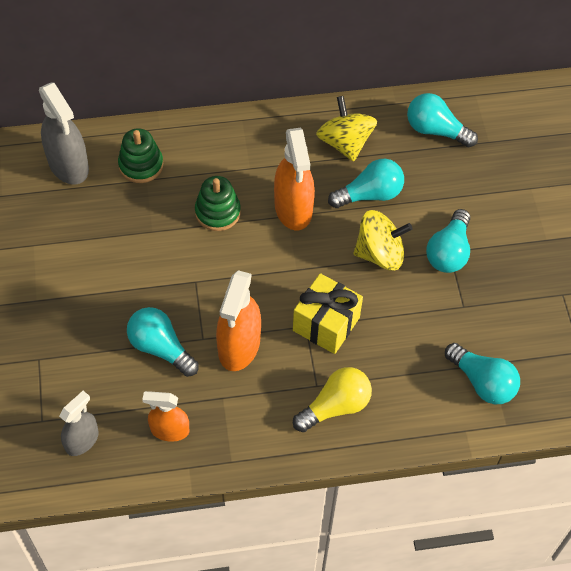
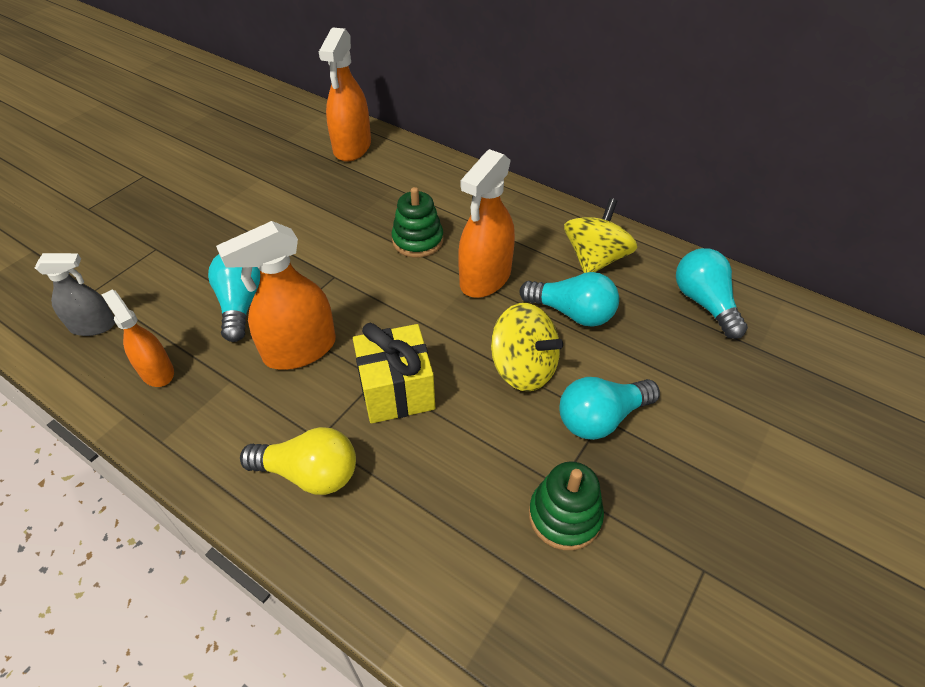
camera: 45 degrees right, 10 degrees down
(68, 165) = (352, 147): grey spray bottle -> orange spray bottle
(141, 165) = (402, 176): green stacking toy -> green stacking toy (564, 516)
(482, 382) = (491, 588): turquoise light bulb -> none

